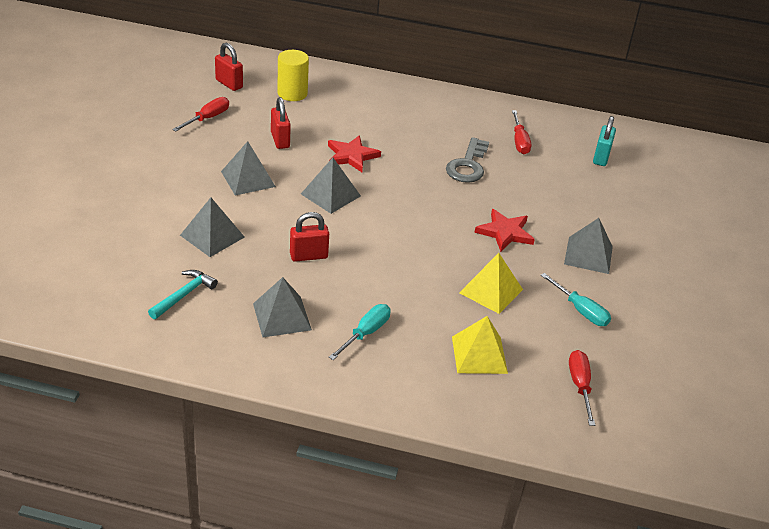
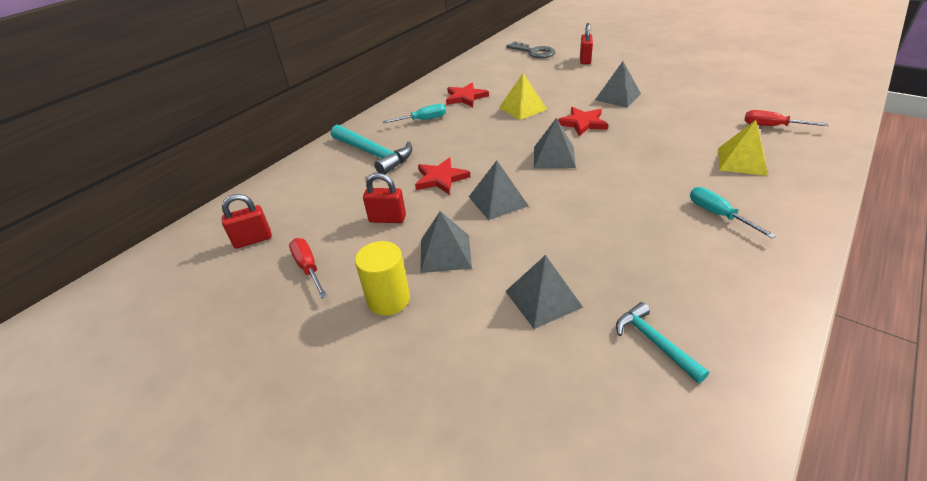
camera: 60 degrees left, 0 degrees up
(282, 316) = (694, 265): grey pyramid -> grey pyramid (554, 157)
(292, 93) = (309, 197): yellow cylinder -> yellow cylinder (388, 299)
(308, 256) = (594, 231): red padlock -> red padlock (585, 60)
(374, 109) = (373, 154): none -> turquoise hammer
(468, 165) = (485, 123): grey key -> grey key (534, 52)
(491, 291) = (658, 142): yellow pyramid -> yellow pyramid (522, 108)
(519, 142) = (465, 97): red screwdriver -> red star
(581, 310) = (683, 111): turquoise screwdriver -> turquoise screwdriver (423, 120)
(601, 157) = (502, 72): turquoise padlock -> none

